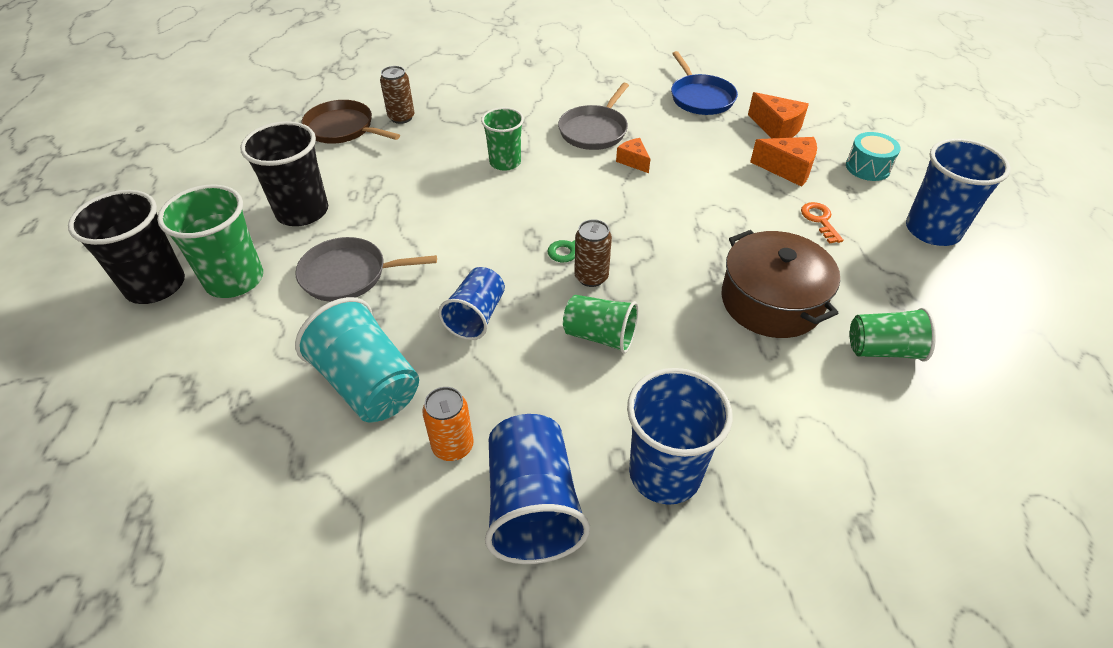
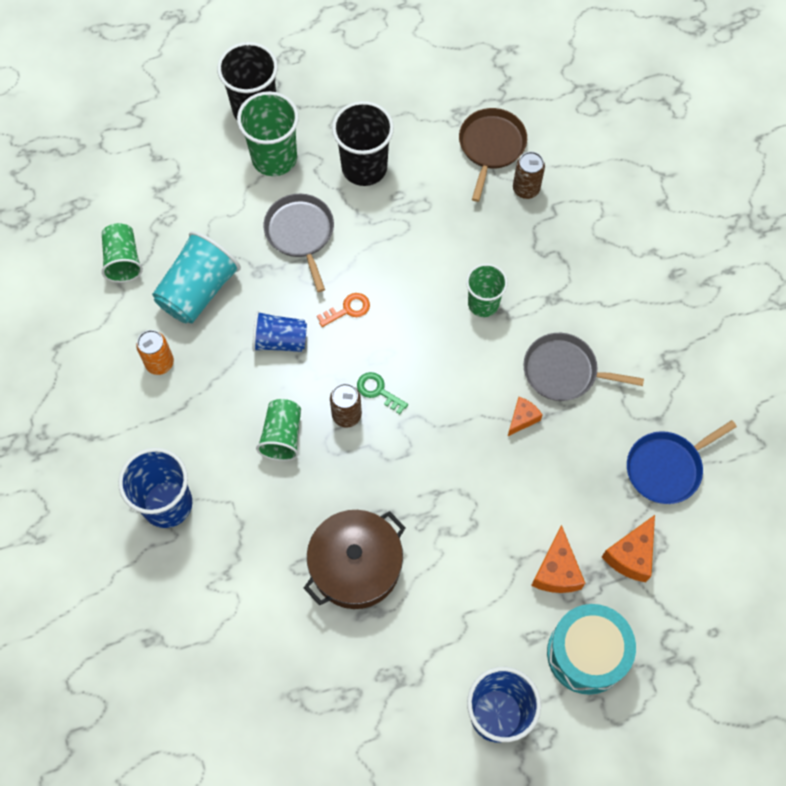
camera: 75 degrees right, 20 degrees up
(532, 506) = (125, 425): blue cup -> none
(820, 220) = (480, 605): orange key -> orange key (348, 309)
(867, 167) = (586, 653): turquoise drum -> turquoise drum, size x1.70
(883, 350) = (321, 659): green cup -> green cup (123, 260)

